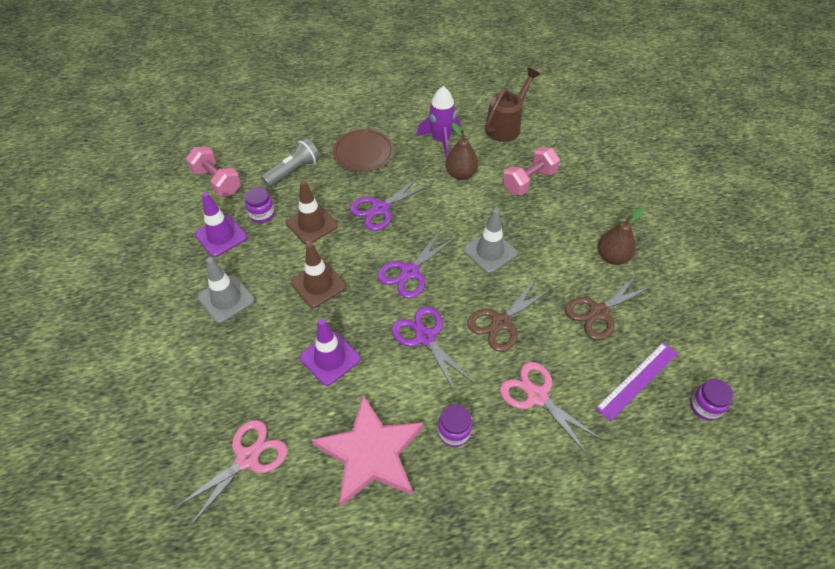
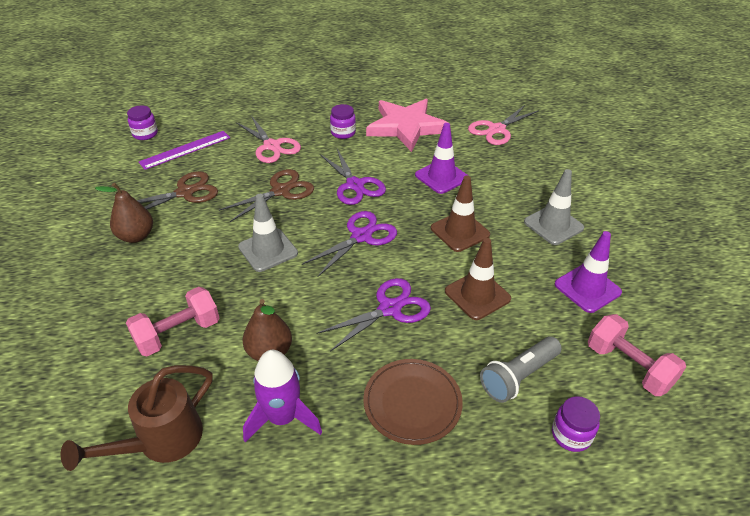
camera: 175 degrees left, 10 degrees down
(262, 214) = (545, 312): purple jar -> purple jar (571, 435)

